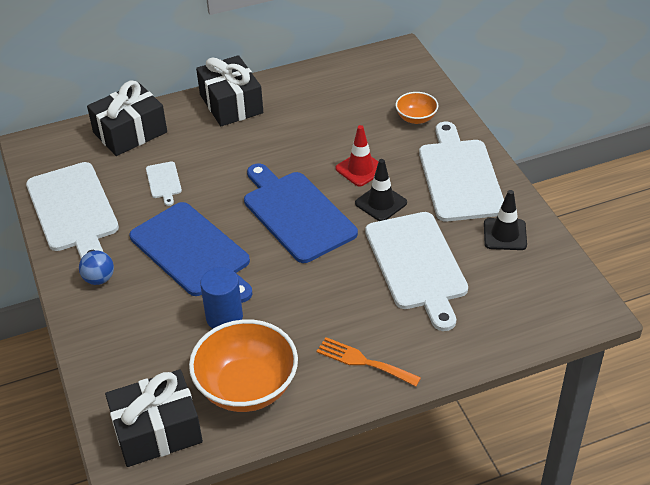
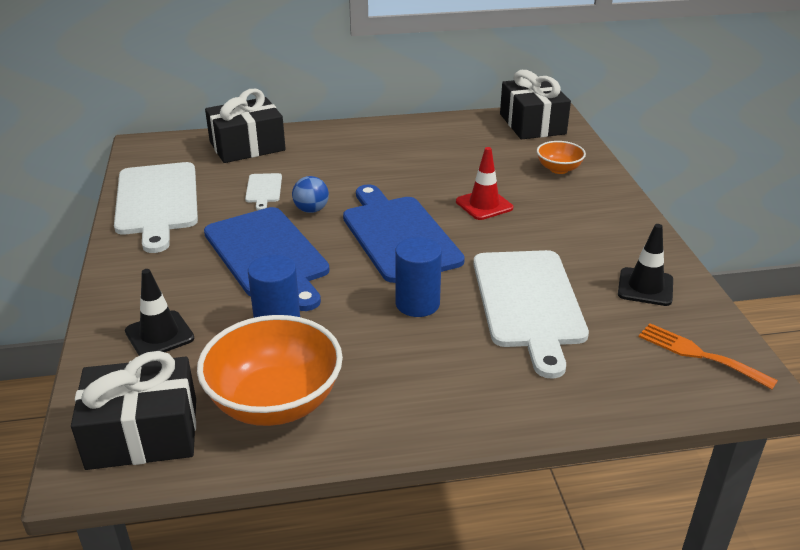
camera: 10 degrees right, 10 degrees down
(99, 279) = (152, 266): blue ball -> blue ball (311, 210)
(231, 104) = (361, 136): black gift -> black gift (532, 124)
(330, 280) = (417, 304): none -> blue cylinder
(363, 361) = (433, 396): orange fork -> orange fork (699, 354)
(381, 203) = (499, 238): black traffic cone -> black traffic cone (159, 335)
(460, 176) = (599, 225): white cutting board -> none

